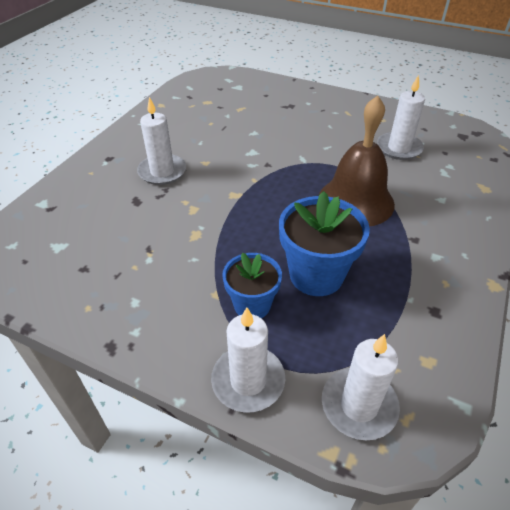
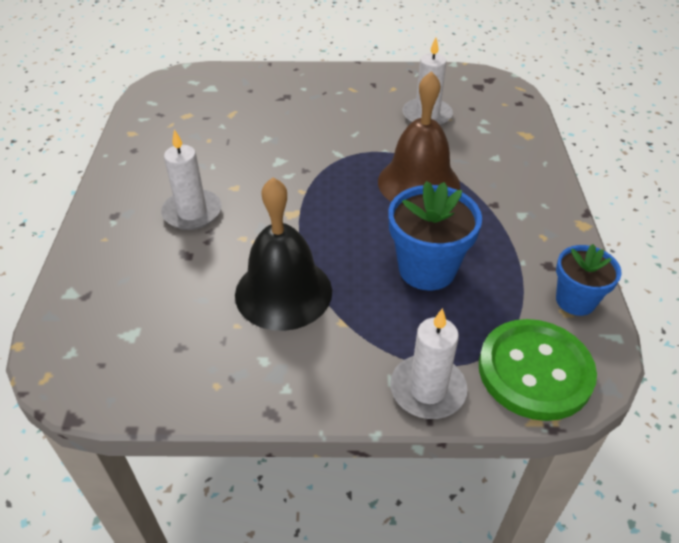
camera: 25 degrees left, 0 degrees up
(186, 253) = (283, 292): none -> black bell
(252, 305) = (385, 319): blue flower pot -> blue flower pot (575, 300)
(359, 405) = (534, 371): white candle -> green button

